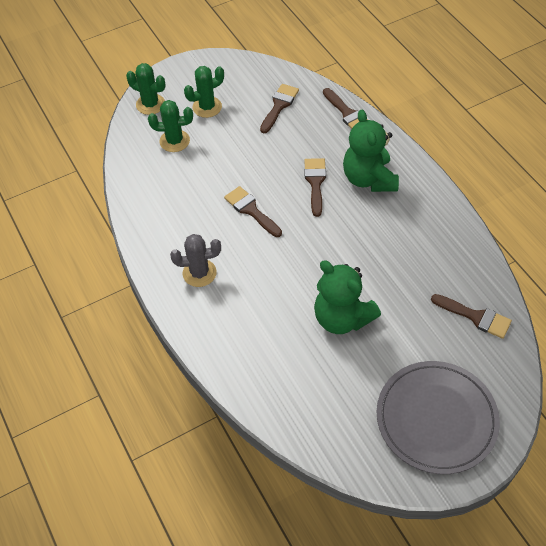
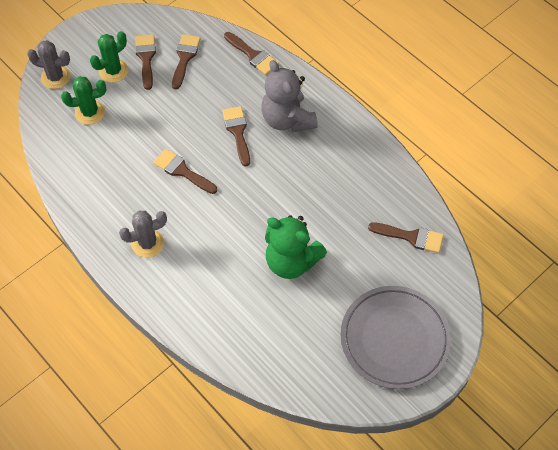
camera: 15 degrees left, 5 degrees up
(150, 104) = (55, 77): green cactus -> grey cactus
(241, 100) = (146, 58): none -> brown brush
(369, 179) = (287, 119): green teddy bear -> grey teddy bear

